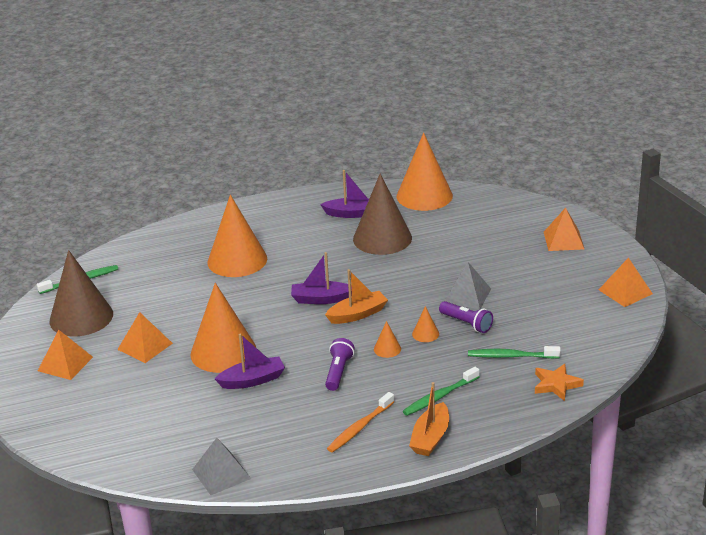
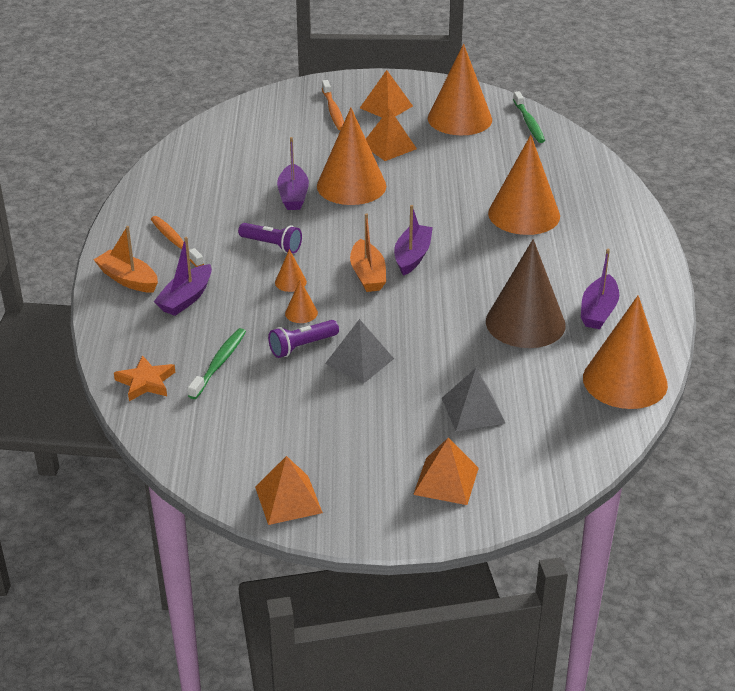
camera: 105 degrees right, 5 degrees up
(80, 395) = (333, 110): none -> orange toothbrush
(81, 317) = (459, 119): brown cone -> orange cone
(221, 474) = (171, 164): grey pyramid -> grey pyramid (473, 410)
(439, 396) = (186, 298): green toothbrush -> purple boat

